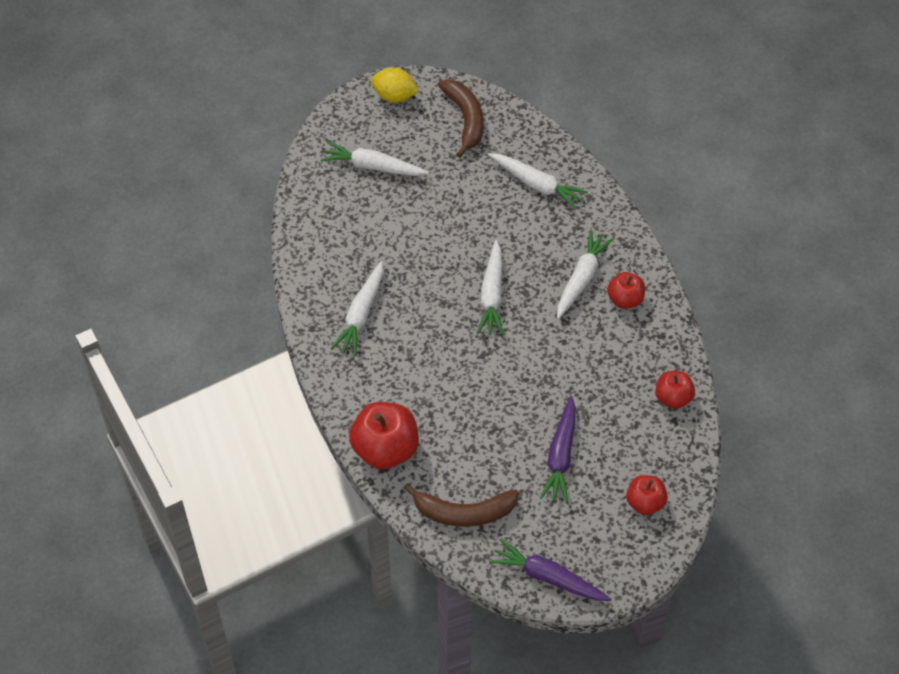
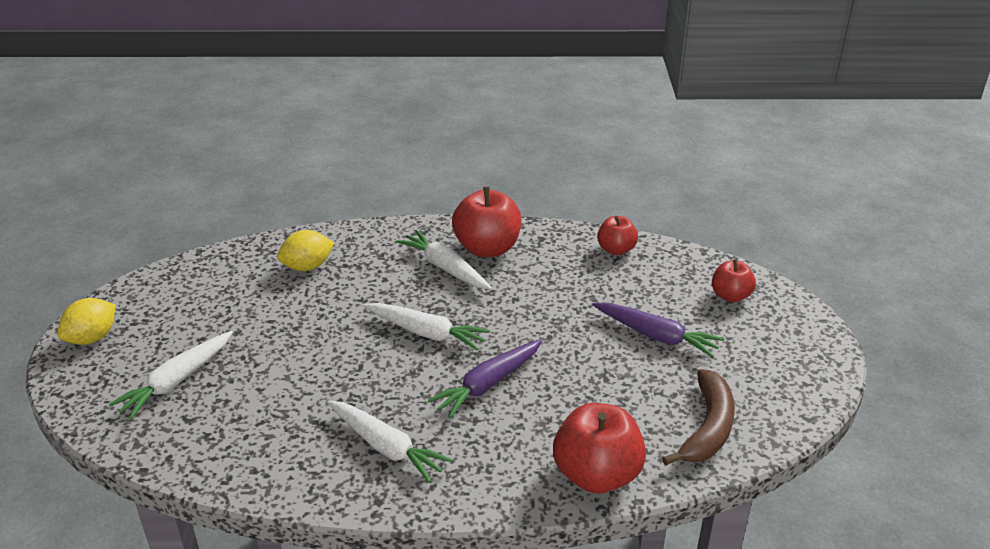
camera: 70 degrees left, 20 degrees down
(465, 119) = (178, 293): brown banana -> none
(537, 185) = (307, 267): white carrot -> yellow lemon
(548, 577) = (807, 383): purple carrot -> purple carrot (488, 384)
(625, 299) = (487, 248): red apple -> red apple, size x1.72

